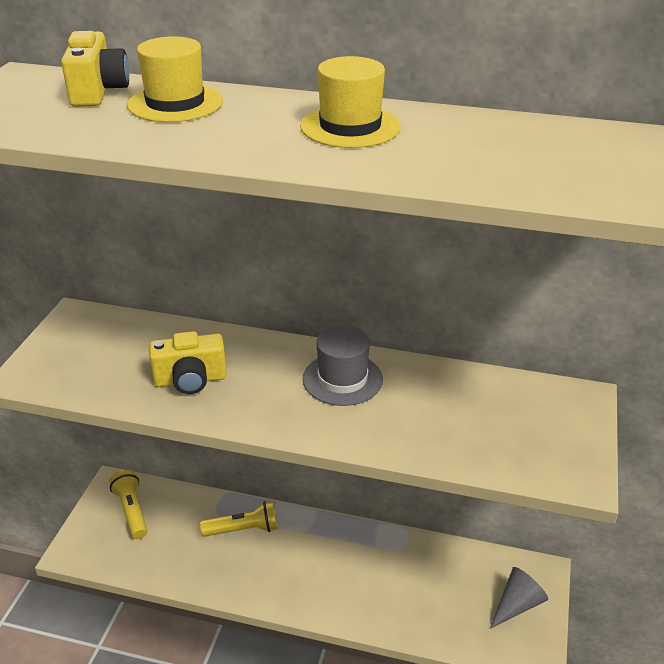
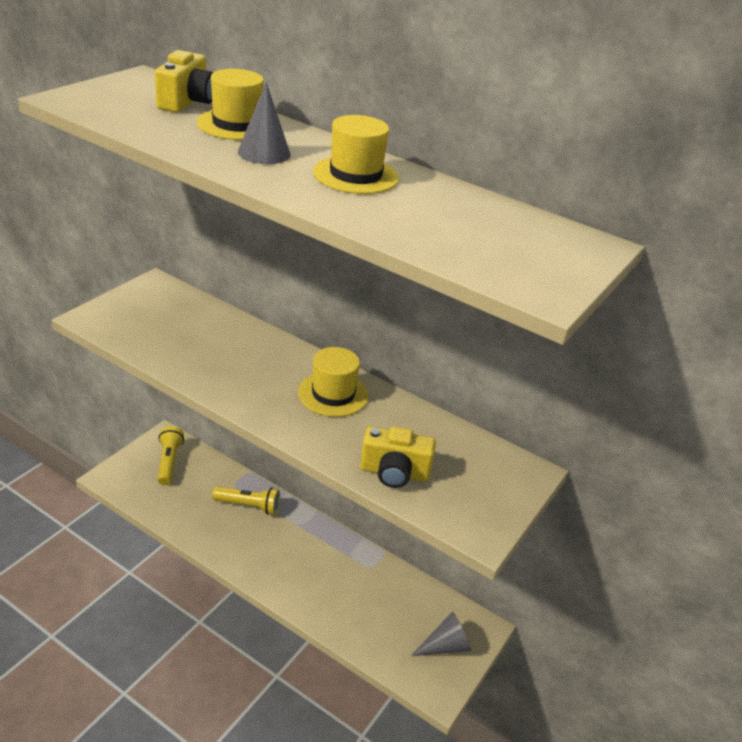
camera: 15 degrees right, 0 degrees up
(190, 380) = (212, 358): yellow camera -> yellow camera (394, 473)
(233, 127) = (264, 153): none -> grey cone
(342, 379) = (333, 394): grey hat -> yellow hat

